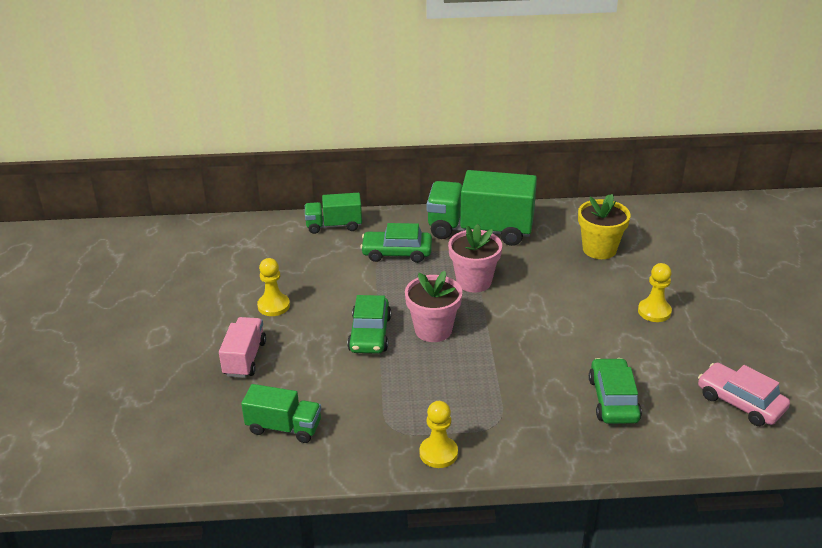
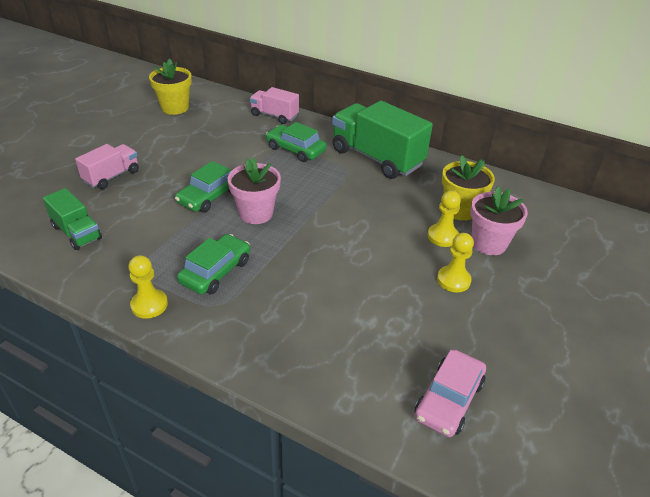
camera: 30 degrees right, 5 degrees up
(216, 258) = (175, 108): none -> yellow flower pot
(273, 306) = (171, 151): yellow pawn -> yellow pawn (442, 236)
(334, 225) = (274, 115): green truck -> pink truck
(474, 281) = (328, 192): pink flower pot -> pink flower pot (489, 243)
(613, 399) = (333, 335): green car -> green car (216, 271)
(740, 402) = (449, 400): pink car -> pink car turned 135 degrees counterclockwise

